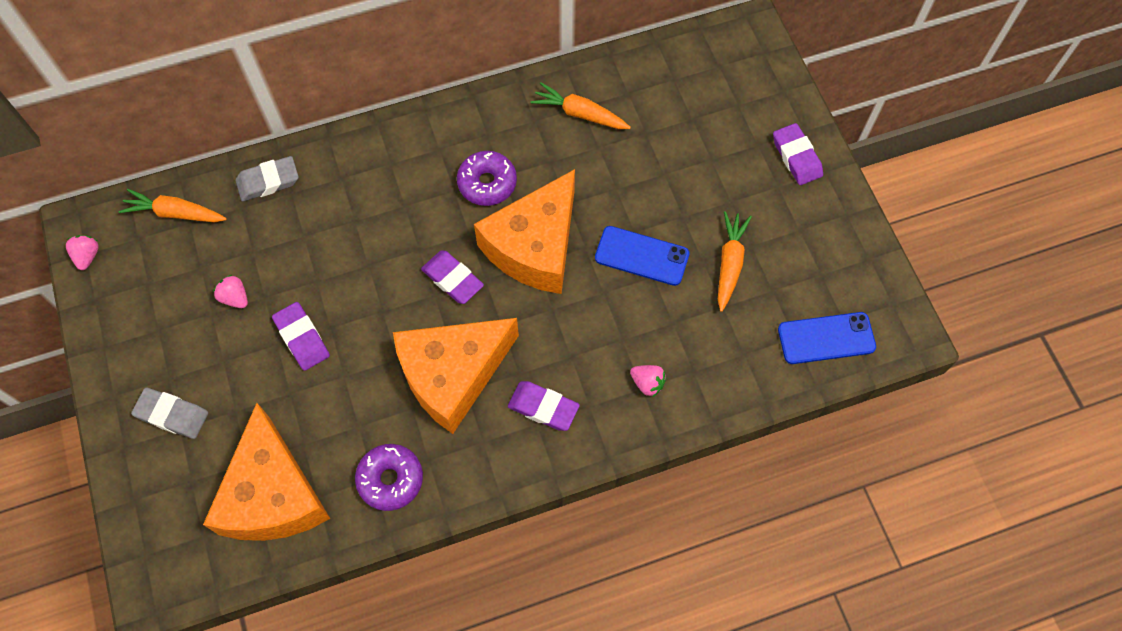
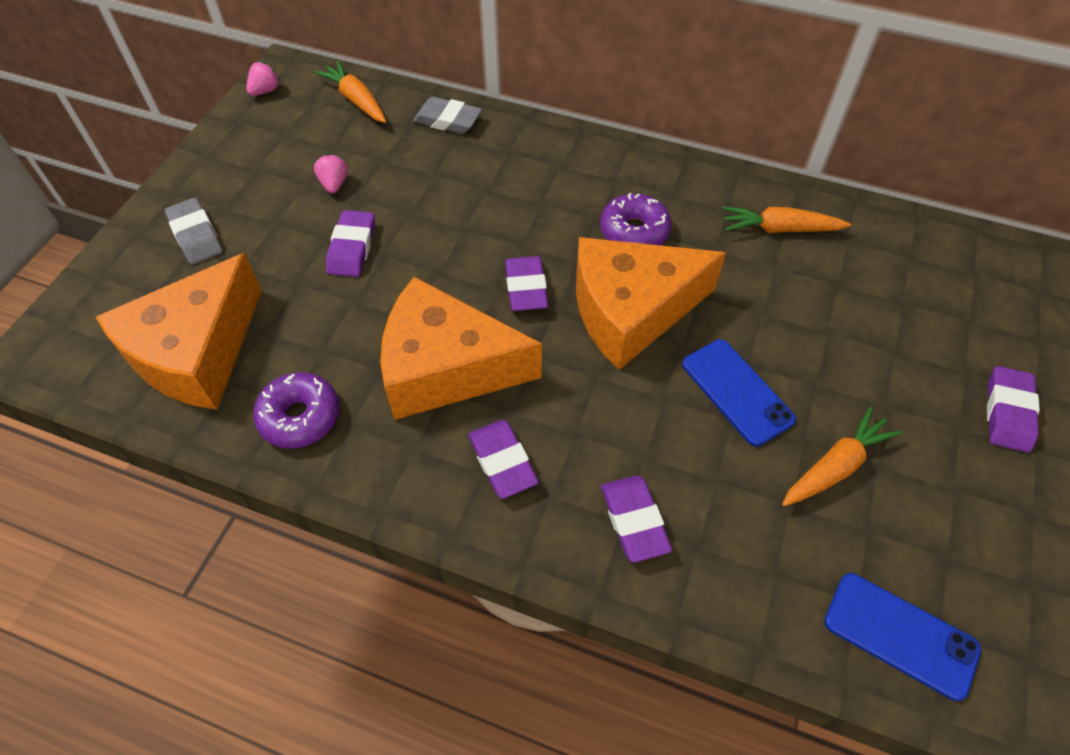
camera: 40 degrees right, 10 degrees down
(580, 114) = (780, 229): orange carrot -> orange carrot turned 60 degrees counterclockwise
(647, 383) = (634, 520): pink strawberry -> purple eraser

